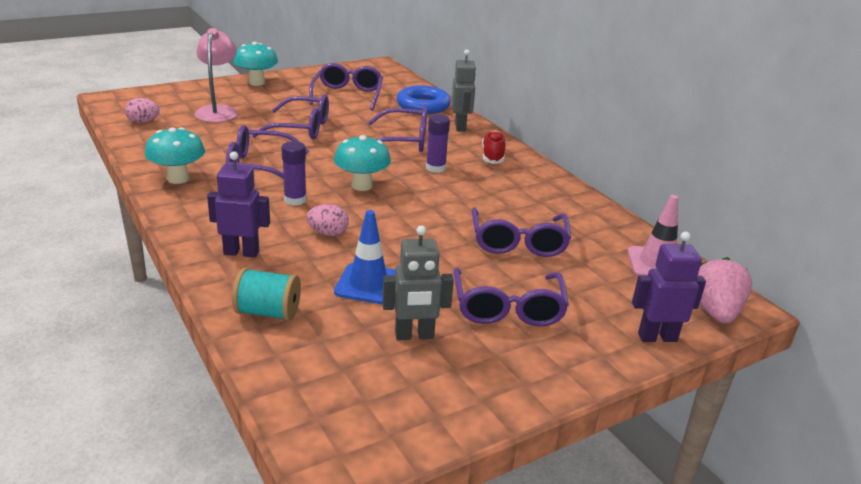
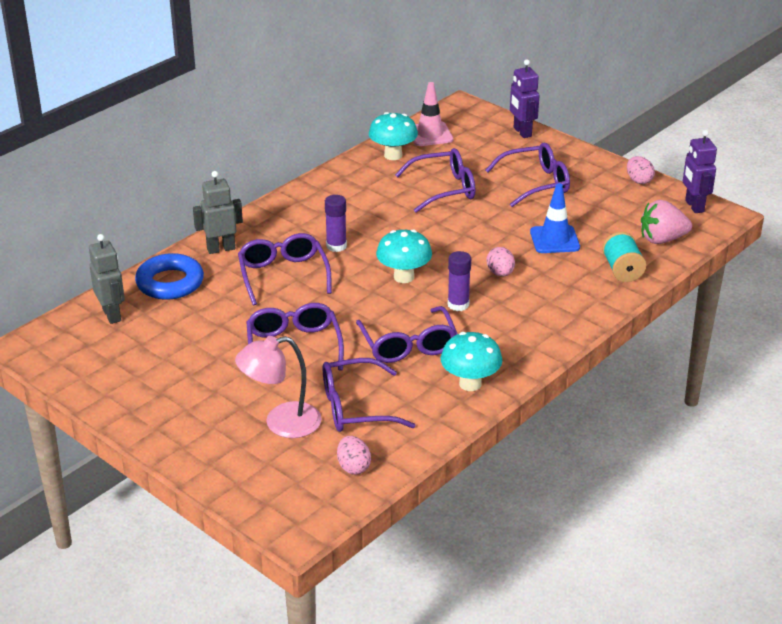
camera: 105 degrees left, 5 degrees up
(241, 252) = (562, 305): purple robot -> purple robot (694, 206)
(257, 83) = (162, 427): turquoise mushroom -> turquoise mushroom (393, 155)
(348, 95) = (166, 342): purple glasses -> purple glasses (355, 407)
(414, 335) = (595, 211): grey robot -> grey robot (112, 315)
(479, 406) = (638, 180): none -> pink egg
(492, 156) = (286, 220): red shoe -> none
(714, 311) = (475, 114): pink strawberry -> pink strawberry (662, 239)

